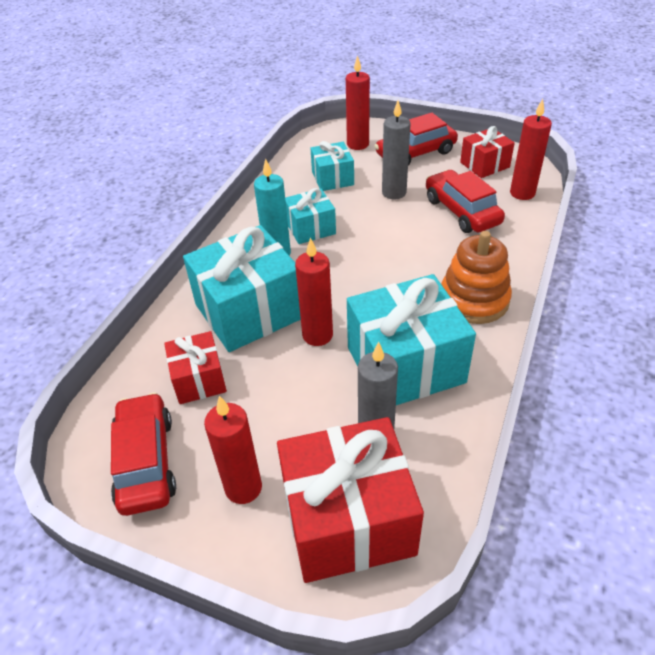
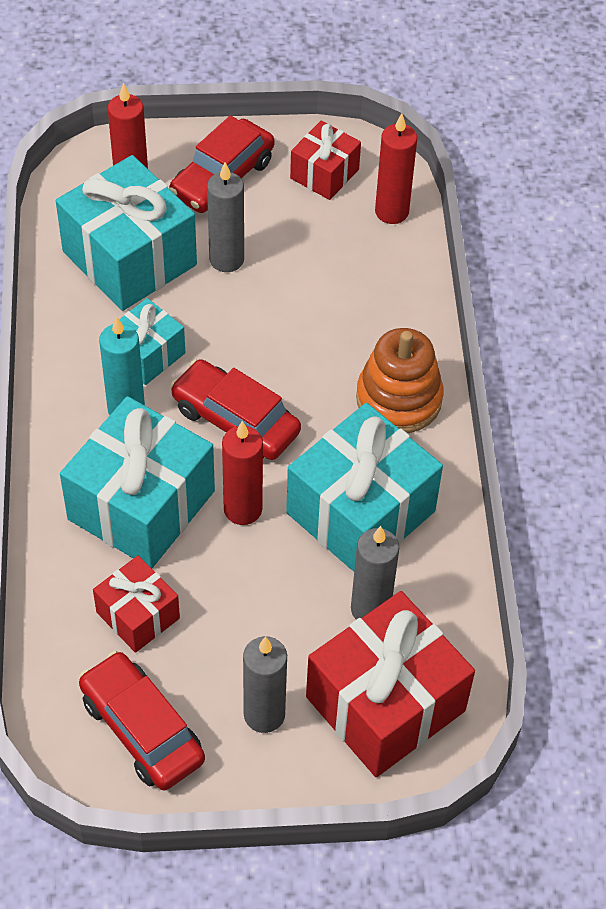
camera: 30 degrees left, 10 degrees up
(243, 488) = (264, 714): red candle -> grey candle
(332, 178) = (129, 258): turquoise gift -> turquoise gift, size x1.86
(462, 211) = (328, 265): red car -> red car (235, 420)

